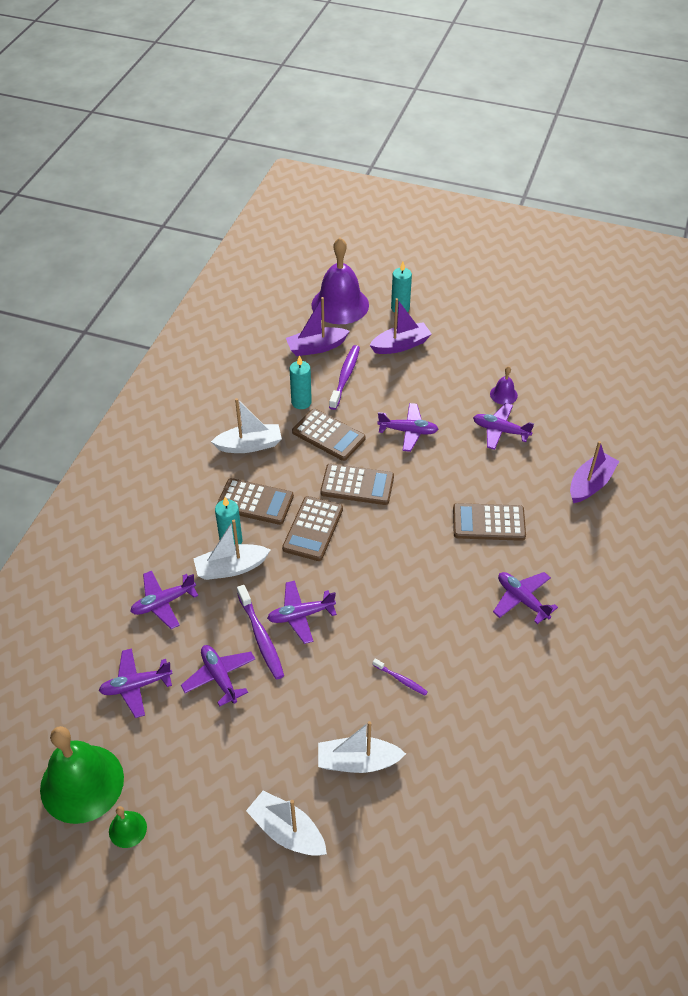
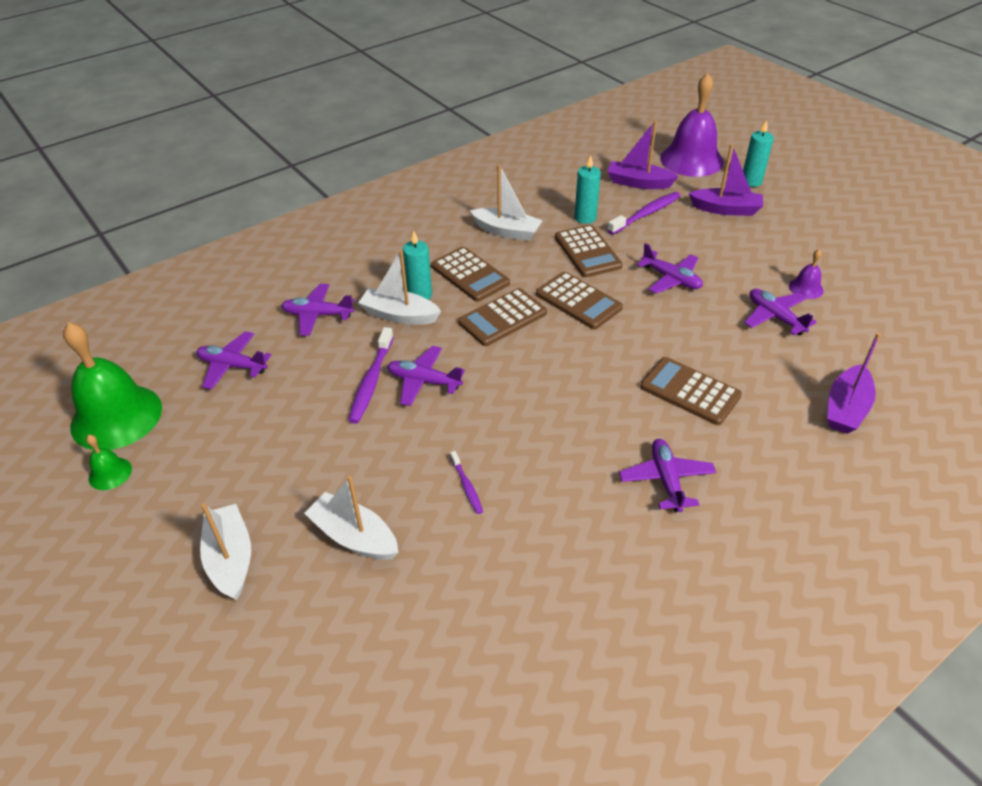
camera: 35 degrees right, 5 degrees down
(219, 677) = (304, 395): purple plane -> none
(590, 484) = (846, 408): purple boat -> purple boat turned 135 degrees clockwise

